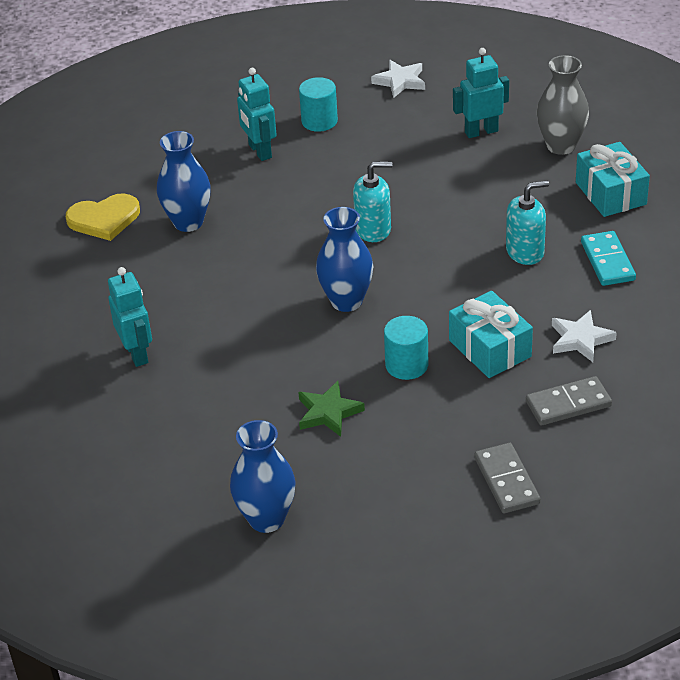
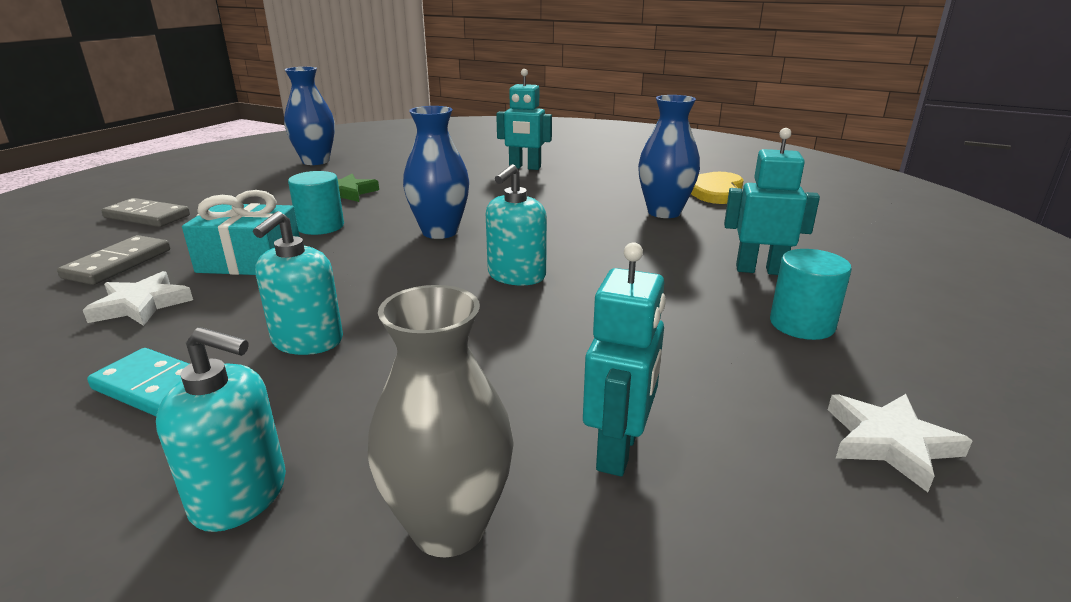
camera: 125 degrees right, 15 degrees down
(610, 193) = (240, 495): turquoise gift -> turquoise soap dispenser

